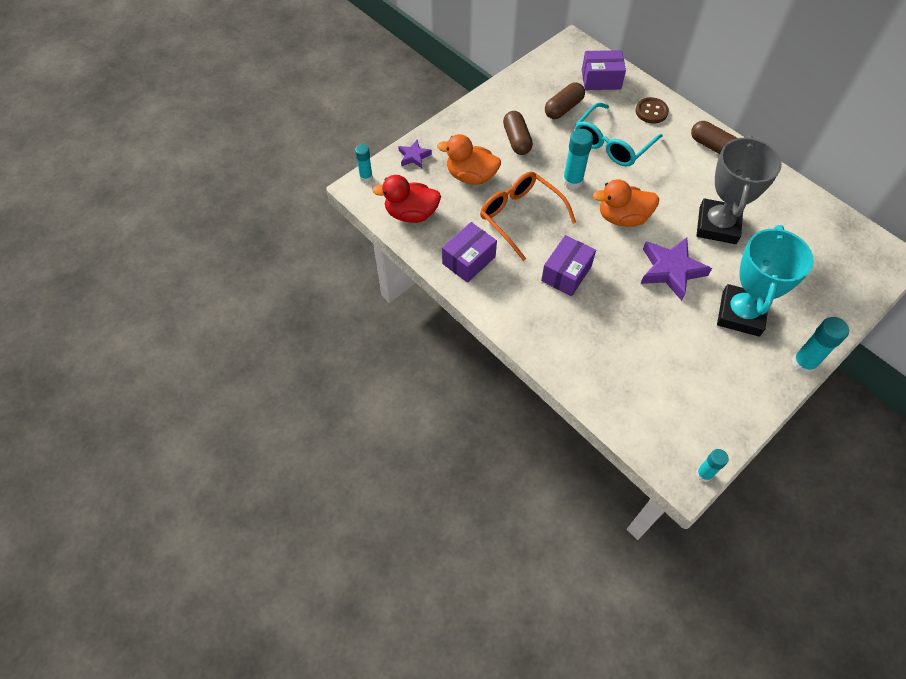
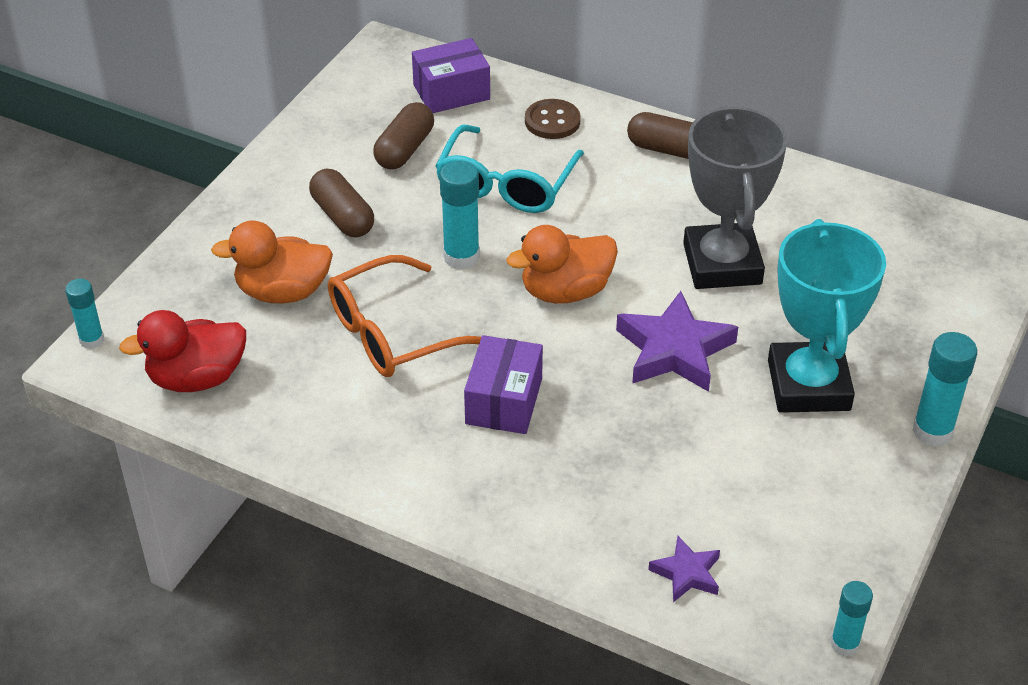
camera: 20 degrees left, 15 degrees down
(414, 156) = (169, 285): purple star -> purple star (686, 573)
(469, 260) = (327, 425): purple box -> none
(520, 216) = (392, 333): orange glasses -> orange glasses turned 60 degrees counterclockwise

